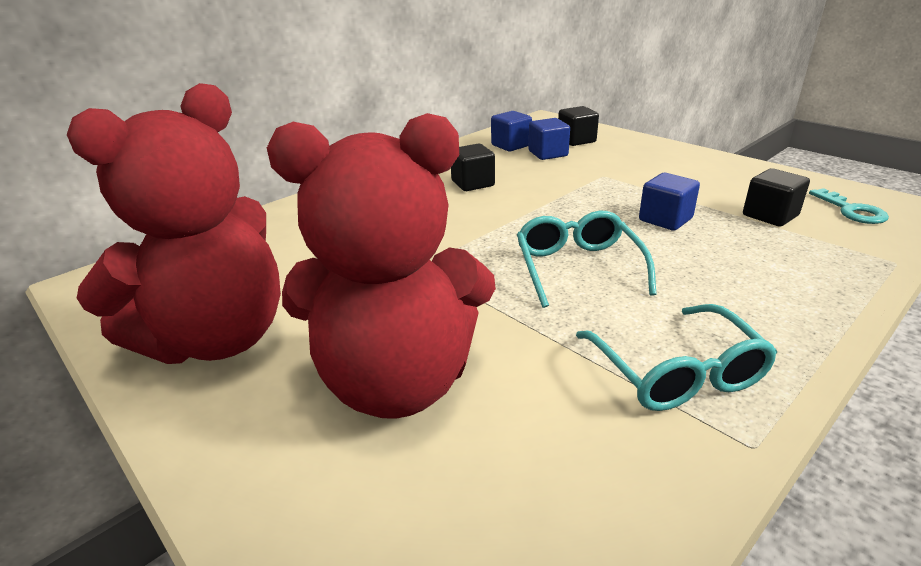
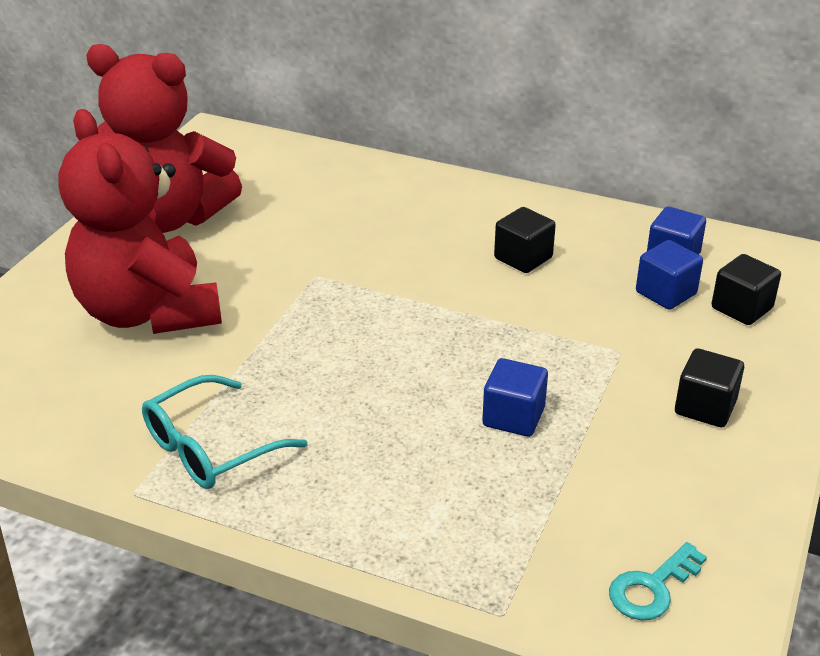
camera: 65 degrees right, 5 degrees up
(577, 267) = (361, 368): turquoise glasses -> none
(770, 215) = (582, 506): black cube -> black cube (705, 407)

